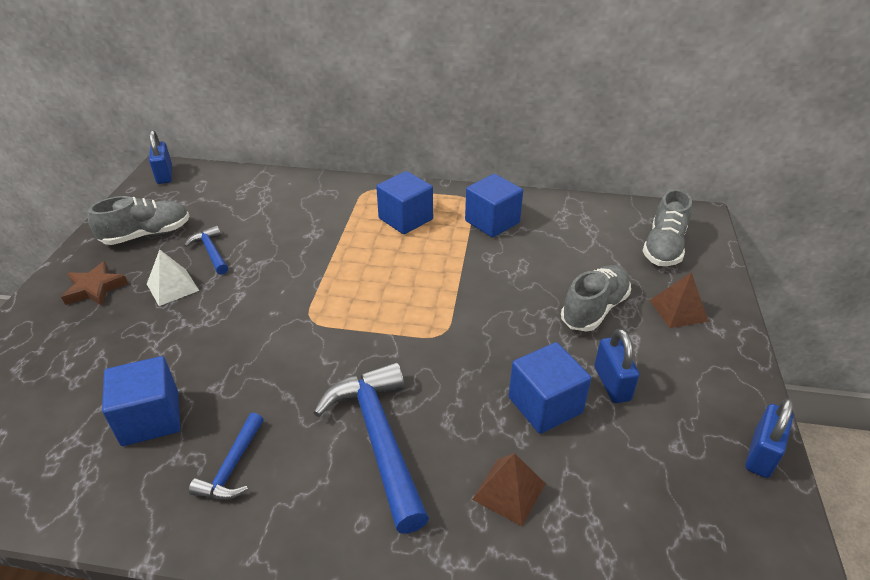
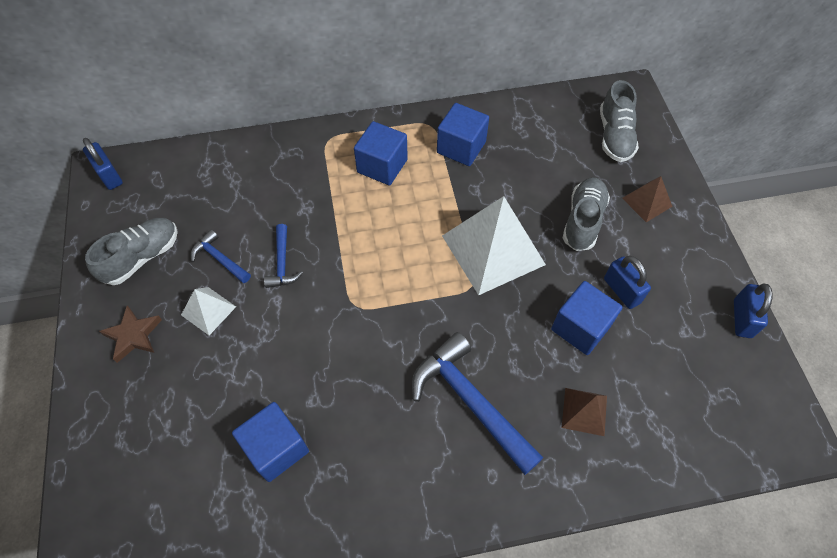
camera: 20 degrees left, 20 degrees up
(232, 467) = (370, 466): blue hammer -> blue hammer (282, 263)
(480, 309) = (493, 250): none -> white pyramid

